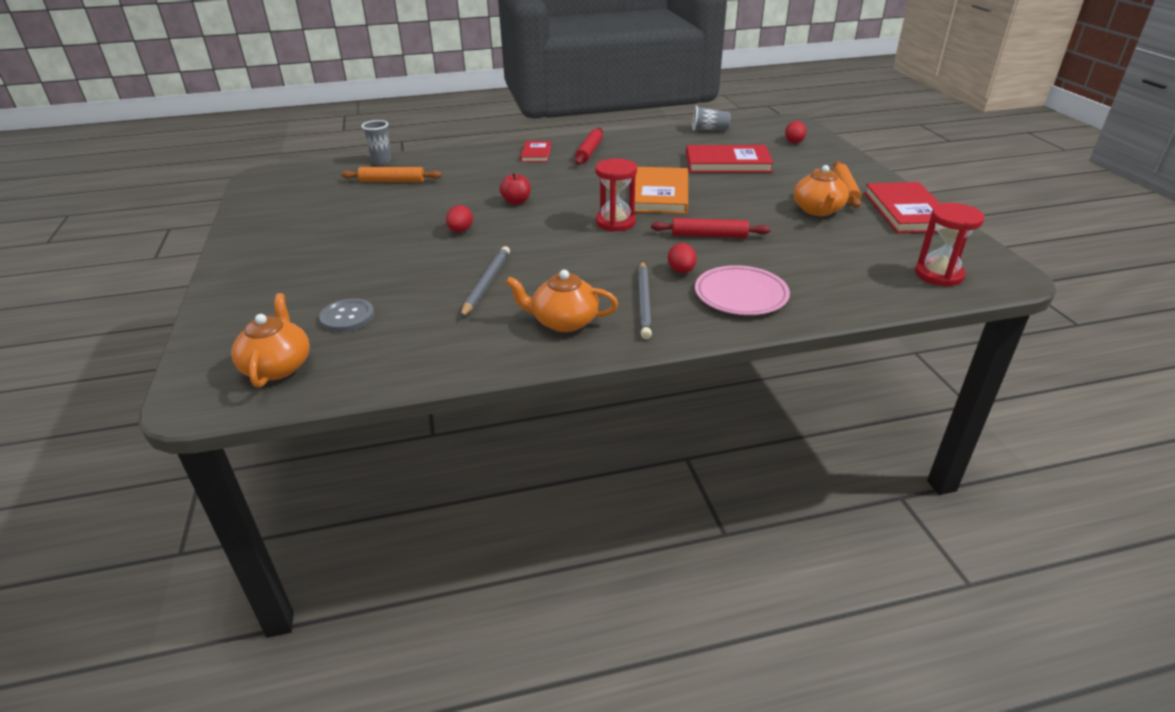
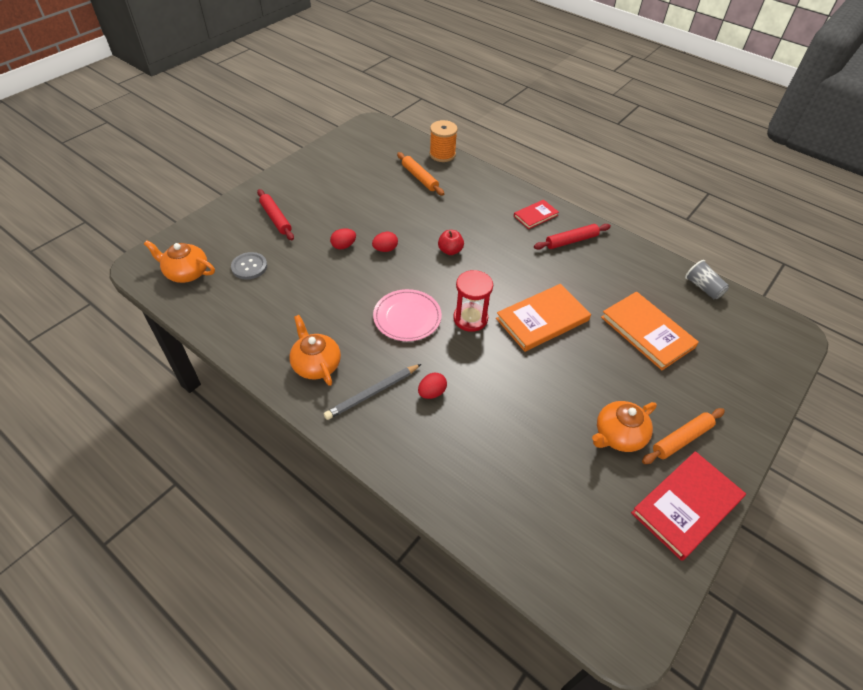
camera: 50 degrees right, 15 degrees up
(278, 366) = (186, 273): orange teapot -> orange teapot turned 120 degrees counterclockwise
(381, 161) = (442, 154): grey cup -> orange spool
(486, 284) = (331, 302): grey pencil -> none
(709, 235) = (501, 383): red rolling pin -> red rolling pin (276, 218)
(727, 163) = (647, 332): red book -> orange book
(741, 294) = (427, 444): pink plate -> pink plate (407, 317)
(794, 141) = (749, 357): red egg -> red egg (343, 246)
(938, 275) = (578, 574): red hourglass -> none

